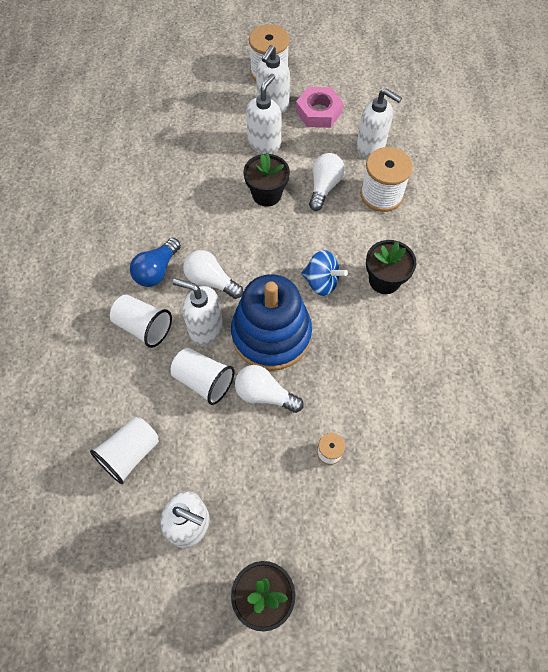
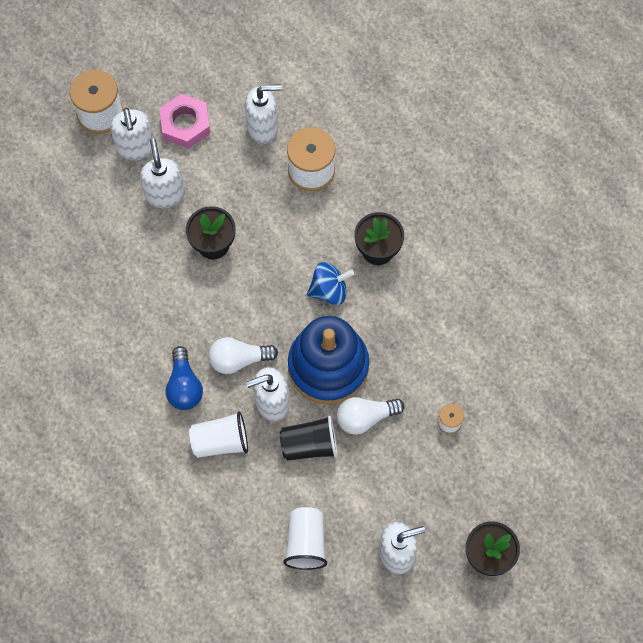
camera: 40 degrees left, 5 degrees up
(203, 381) = (309, 445): white cup -> black cup
(324, 187) = (256, 199): white light bulb -> none

